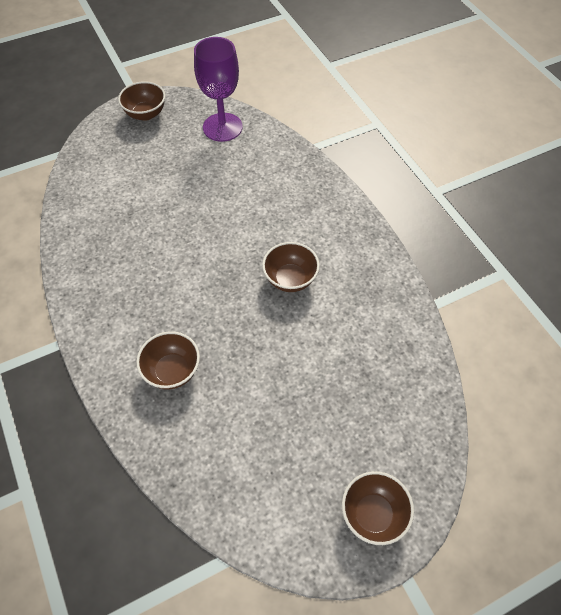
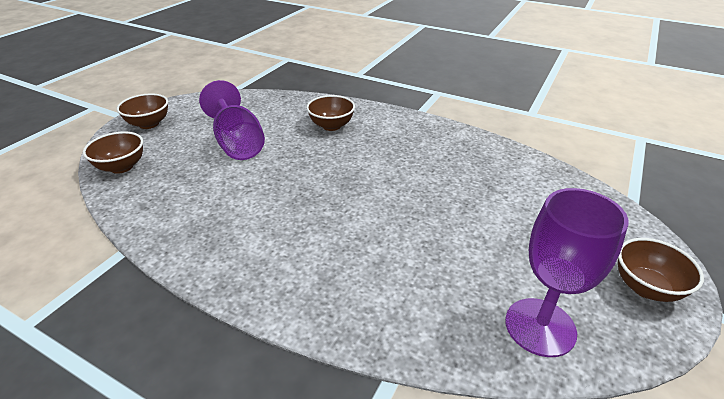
camera: 145 degrees right, 20 degrees down
(287, 399) = (237, 143): none -> purple goblet
(290, 279) = (290, 205): brown bowl -> brown bowl (121, 167)

